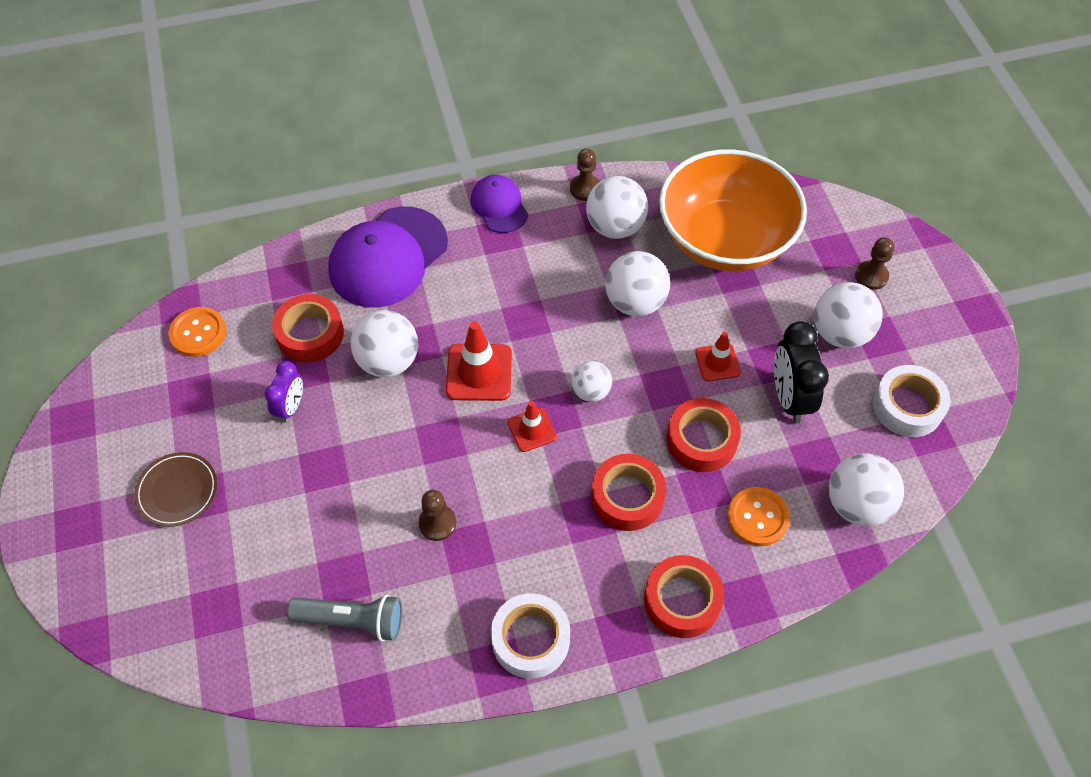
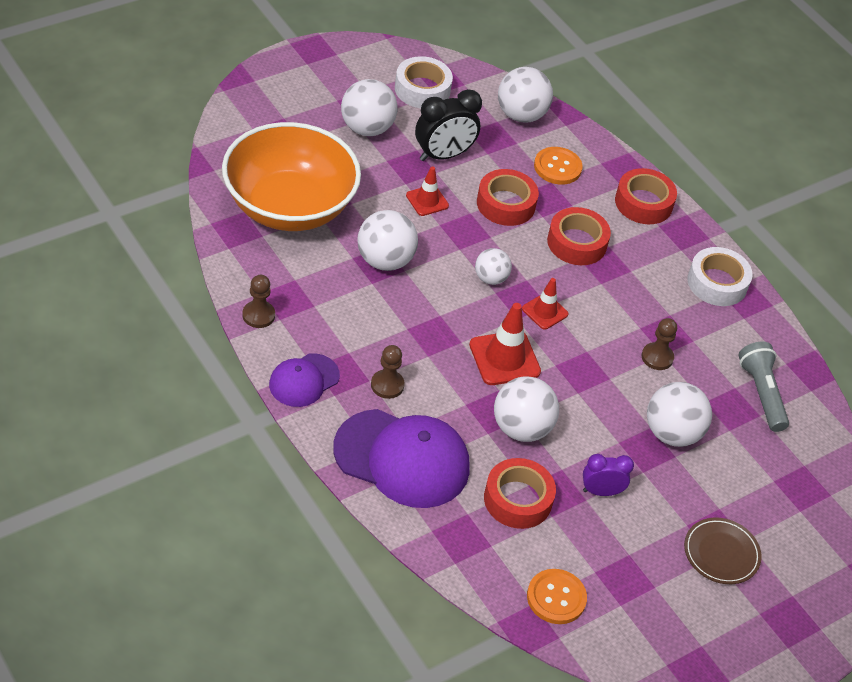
camera: 115 degrees left, 10 degrees down
(615, 227) = (300, 286): white ball -> white ball (672, 433)
(871, 276) = (298, 111): brown pawn -> brown pawn (387, 385)

